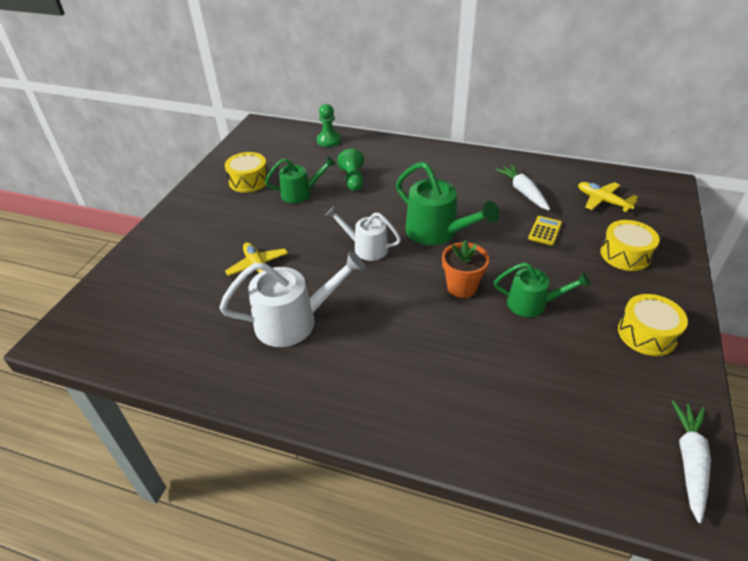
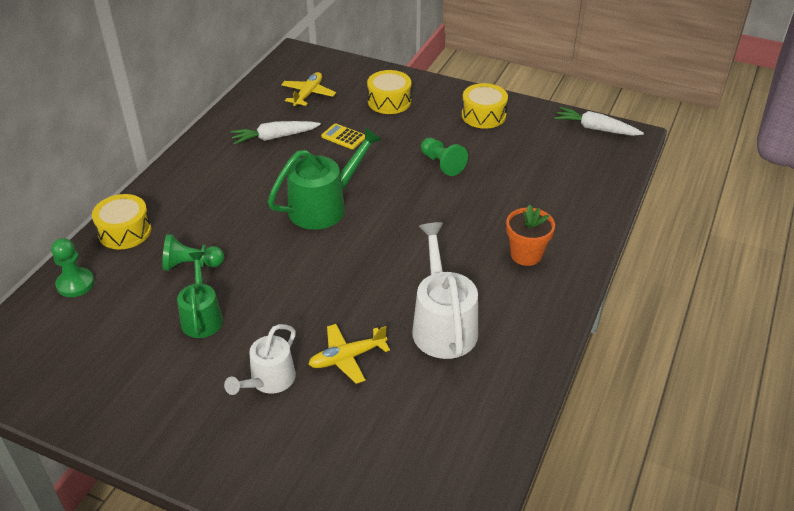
camera: 85 degrees left, 0 degrees up
(249, 181) = (144, 375): yellow drum -> yellow drum (125, 231)
(366, 248) = (335, 262): white watering can -> white watering can (269, 380)
(462, 287) = (413, 201): orange flower pot -> orange flower pot (526, 255)
(532, 304) = (442, 164): green watering can -> green pawn
(602, 201) = (308, 94): yellow plane -> yellow plane turned 150 degrees clockwise

